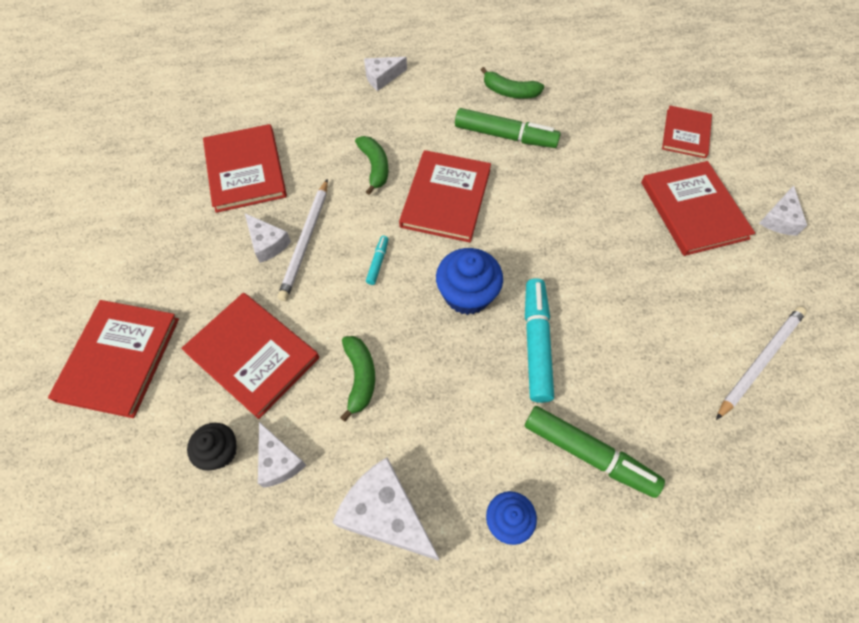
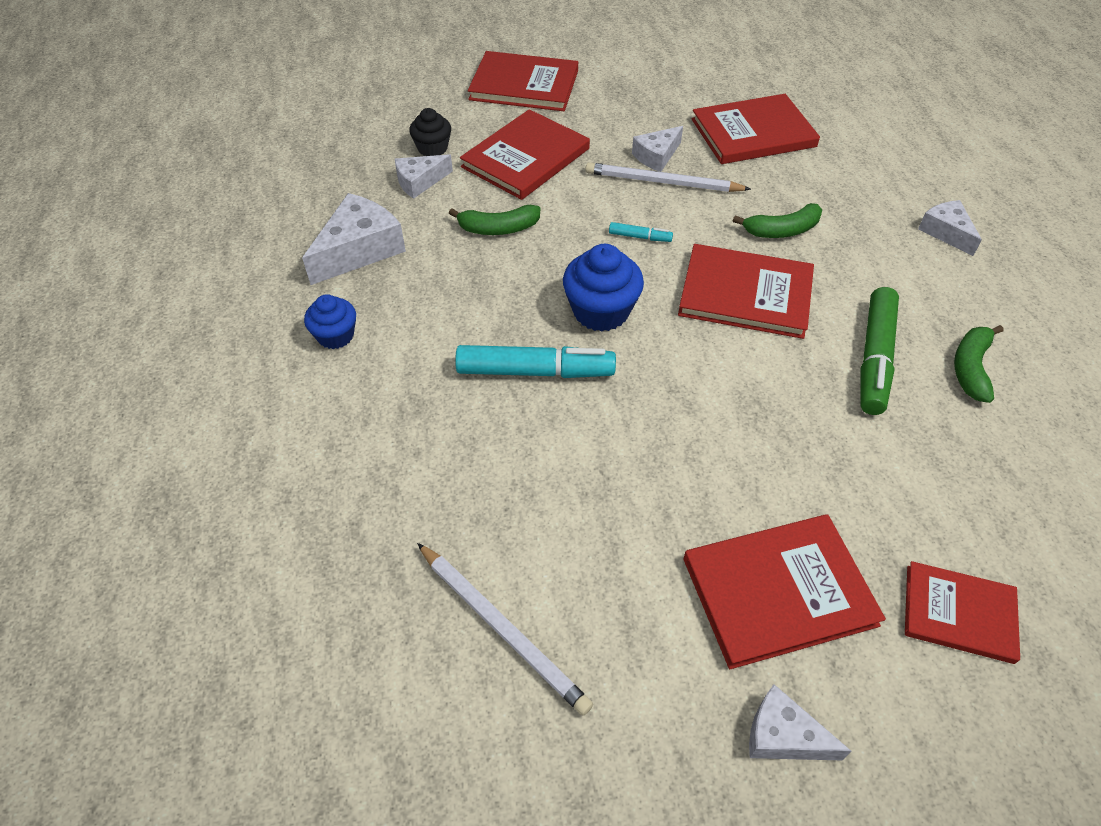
camera: 90 degrees right, 10 degrees down
(588, 454) = (393, 409): green marker -> none

